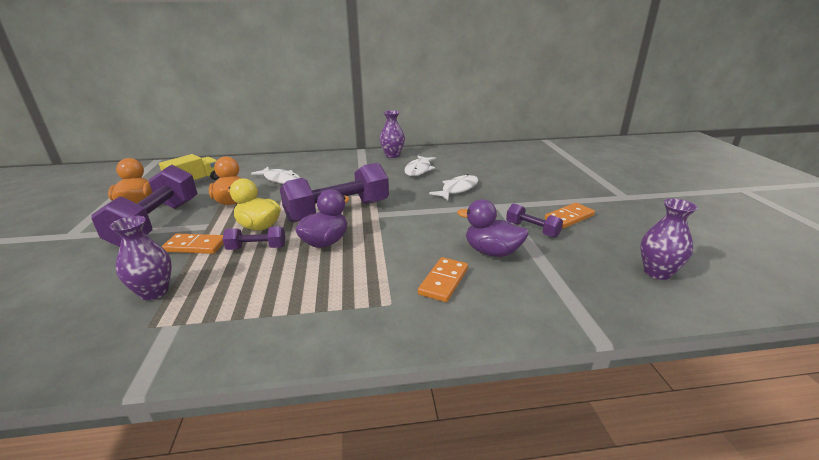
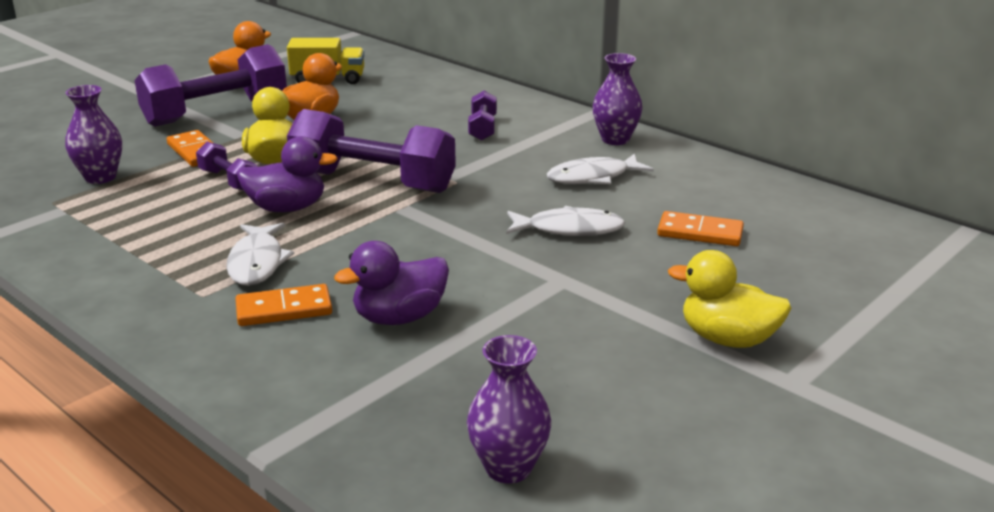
camera: 50 degrees right, 0 degrees up
(280, 179) = (408, 113): white fish -> white fish (257, 262)
(492, 252) = (399, 317): purple duck -> purple duck turned 105 degrees counterclockwise
(532, 229) = (512, 328): purple dumbbell -> purple dumbbell (482, 128)
(569, 217) = (605, 347): orange domino -> orange domino (700, 233)
(584, 195) = (727, 339): none -> yellow duck

